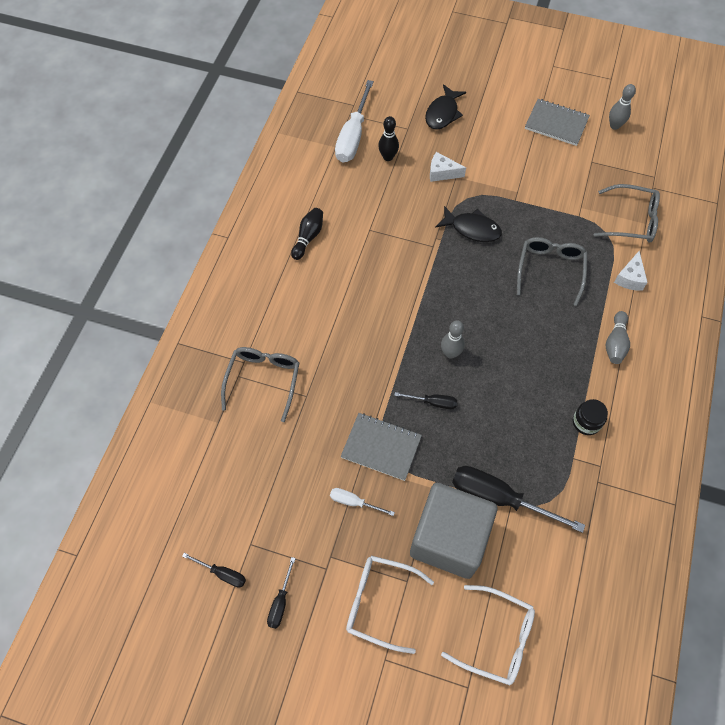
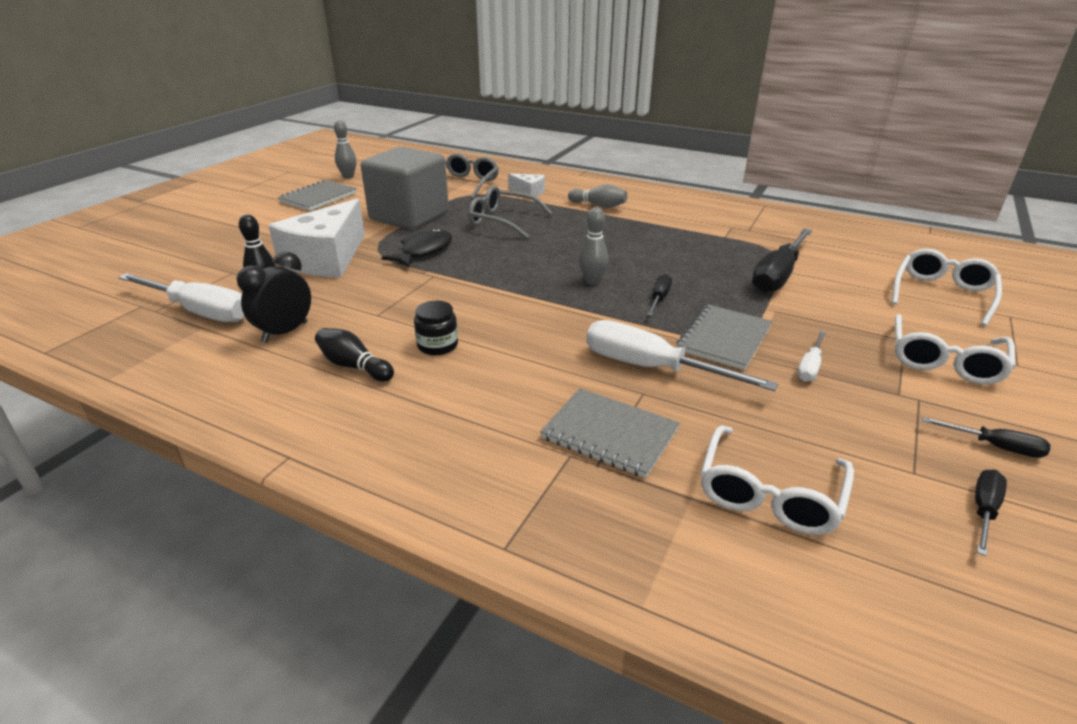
camera: 80 degrees left, 30 degrees down
(224, 461) = (769, 494): none -> white glasses
(263, 380) = (609, 434): grey glasses -> grey notebook
(334, 400) = (652, 368): none -> white screwdriver
(338, 189) = (285, 332): none -> black clock
(442, 173) = (327, 259): white cheese -> white cheese, size x2.16
(443, 113) = (234, 249): black fish -> none
(449, 538) = (837, 307): grey cube -> grey cube (409, 216)
(586, 422) = (684, 227): black jar -> black jar (437, 345)

